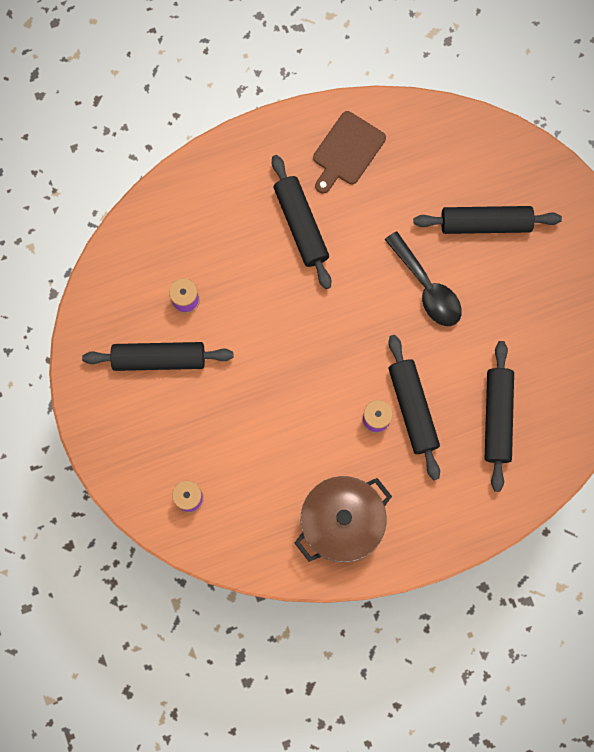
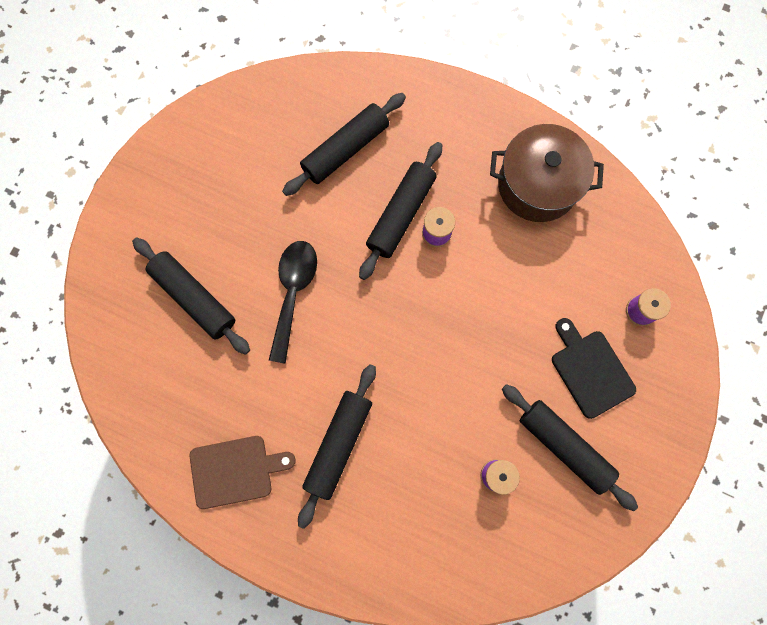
camera: 135 degrees left, 0 degrees up
(186, 424) = (590, 370): none -> black cutting board

